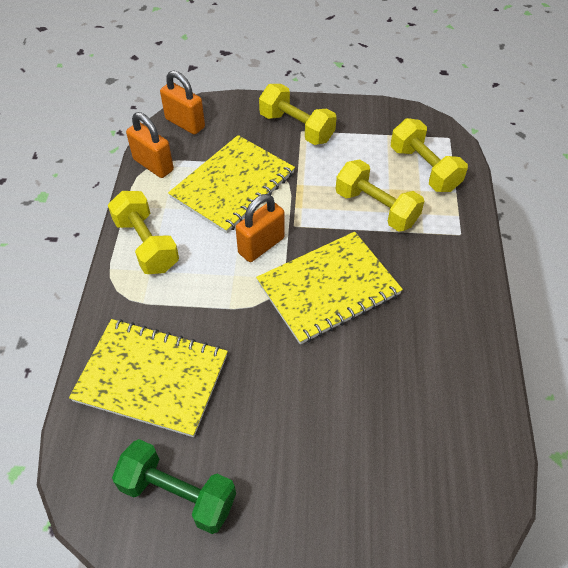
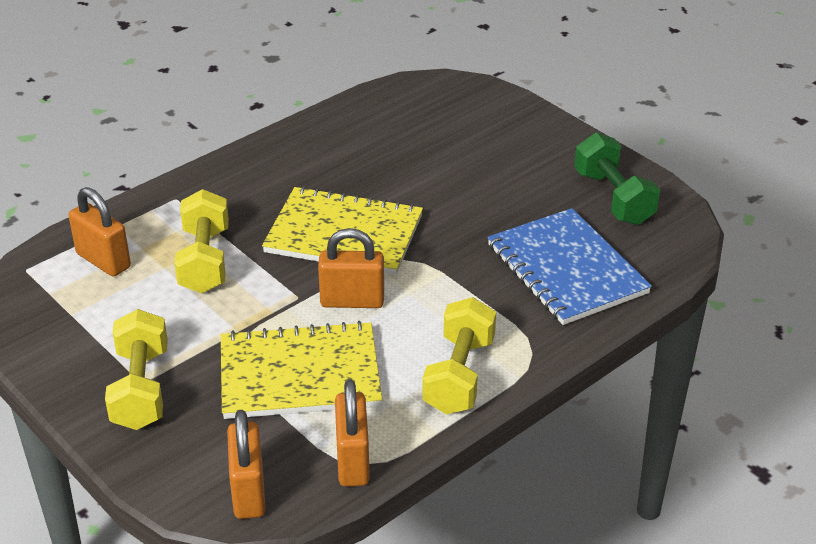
camera: 135 degrees left, 15 degrees down
(151, 377) = (566, 269): yellow notebook -> blue notebook
(424, 169) = (103, 261): yellow dumbbell -> orange padlock

